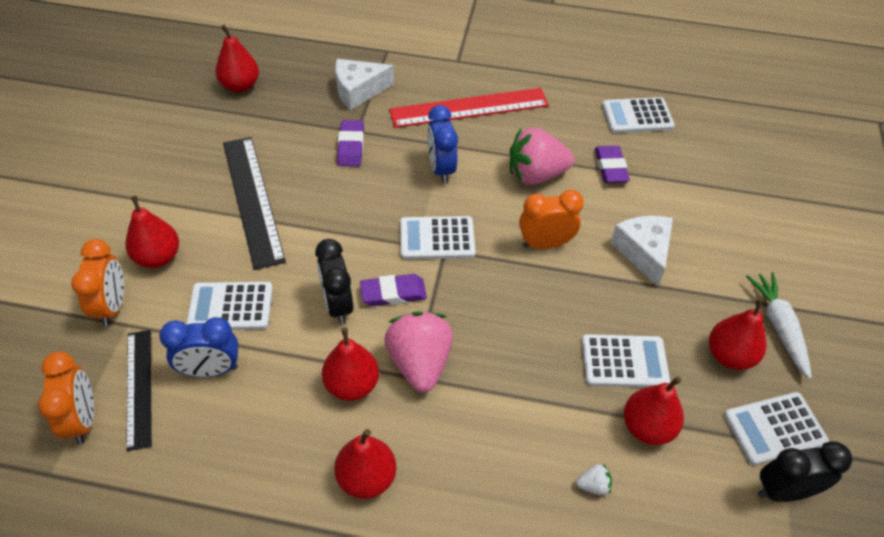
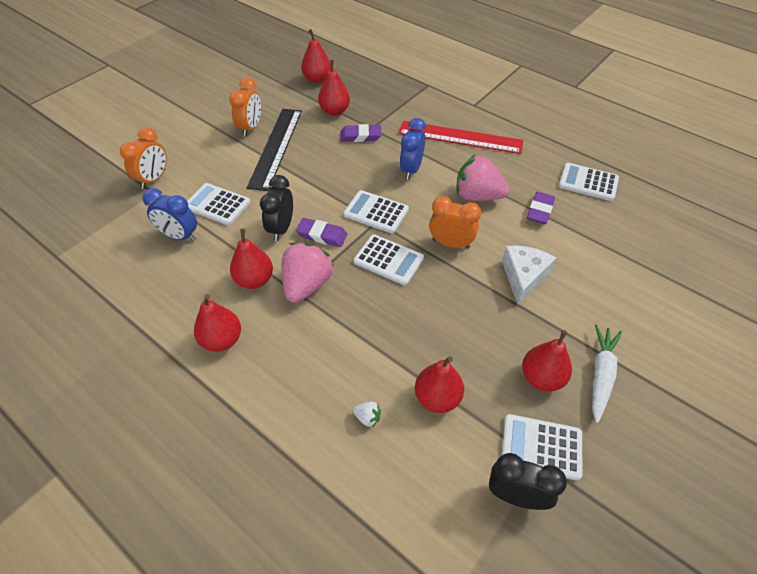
camera: 30 degrees right, 0 degrees up
(83, 419) = (93, 234): orange clock -> orange clock (251, 128)
(139, 387) = (134, 230): black ruler -> none
(158, 257) = (198, 161): red pear -> red pear (335, 111)
(351, 146) = (360, 136): purple eraser -> purple eraser turned 60 degrees clockwise
(358, 91) = (390, 104): white cheese -> none
(624, 361) = (452, 345): white calculator -> white calculator (388, 260)

